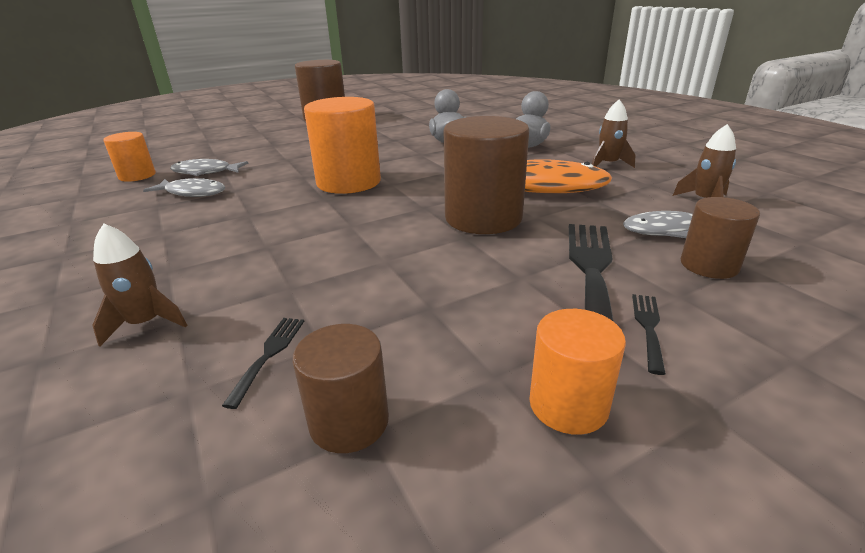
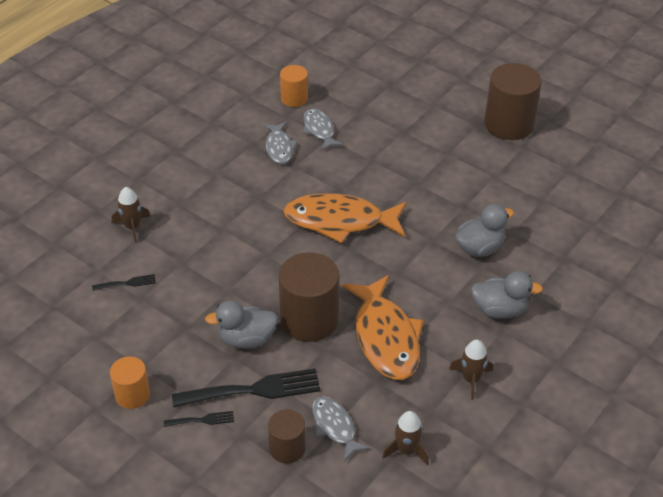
camera: 65 degrees right, 15 degrees up
(348, 182) = (340, 221): orange cylinder -> orange fish
(349, 421) = (98, 328): brown cylinder -> none
(490, 262) = (246, 339): none -> grey duck

